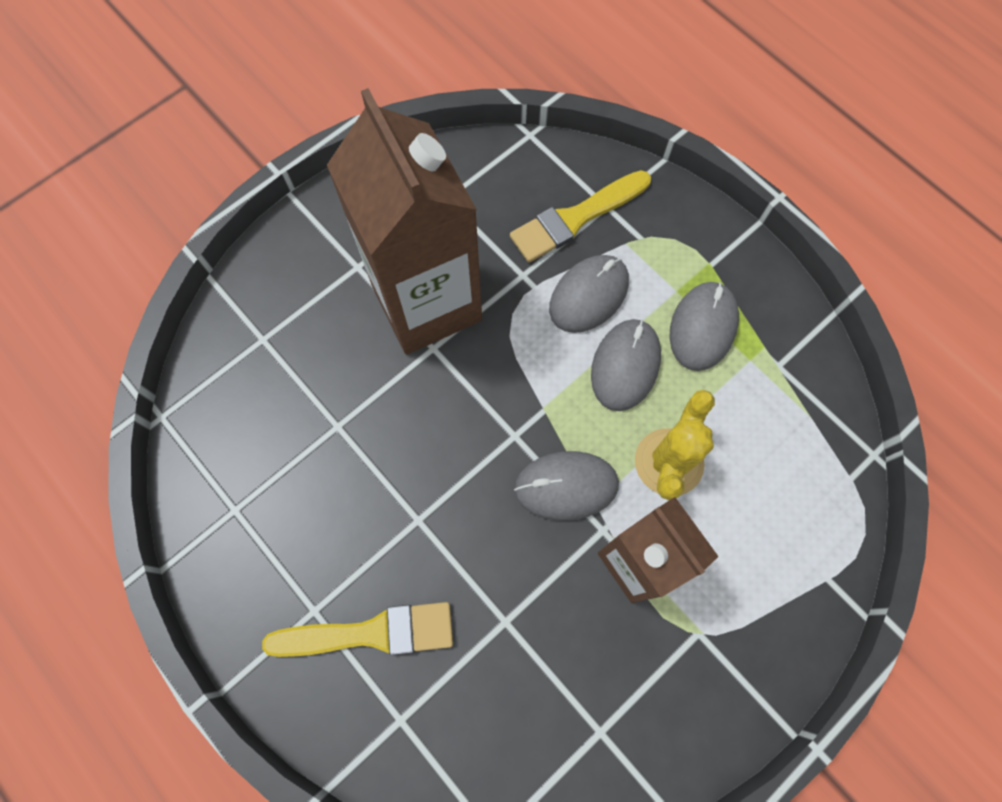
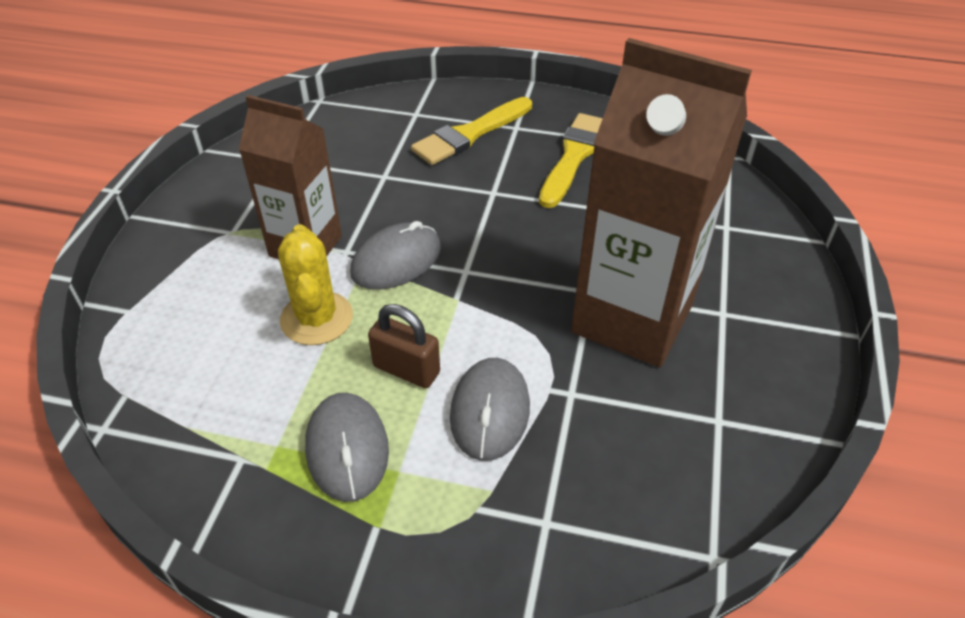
camera: 145 degrees right, 25 degrees down
(575, 218) = (569, 483): yellow brush -> yellow brush (573, 156)
(625, 366) = (406, 369): grey mouse -> brown padlock

